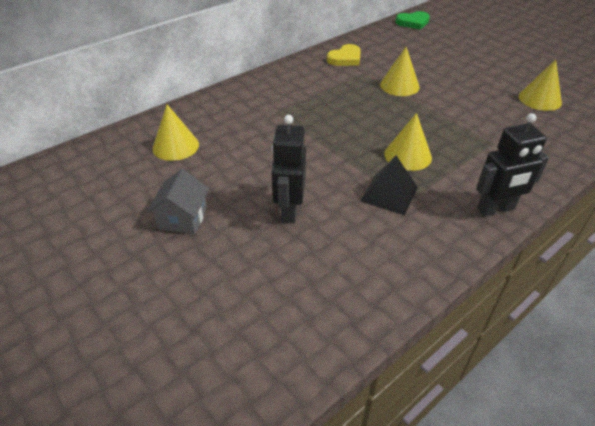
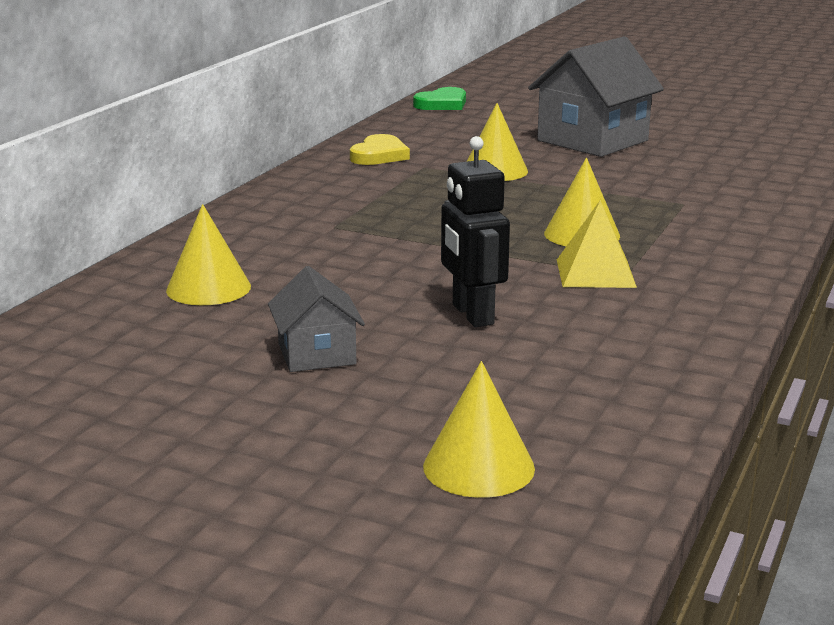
camera: 25 degrees left, 20 degrees down
(389, 194) = (595, 273): black pyramid -> yellow pyramid
(478, 71) = (592, 140): none -> grey house
(496, 209) = (746, 260): black robot -> none
(539, 99) = (701, 155): yellow cone -> yellow cone (478, 467)

